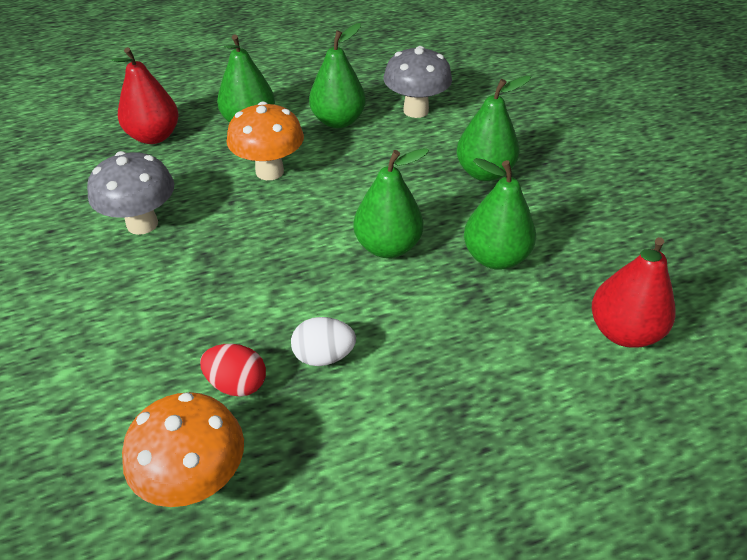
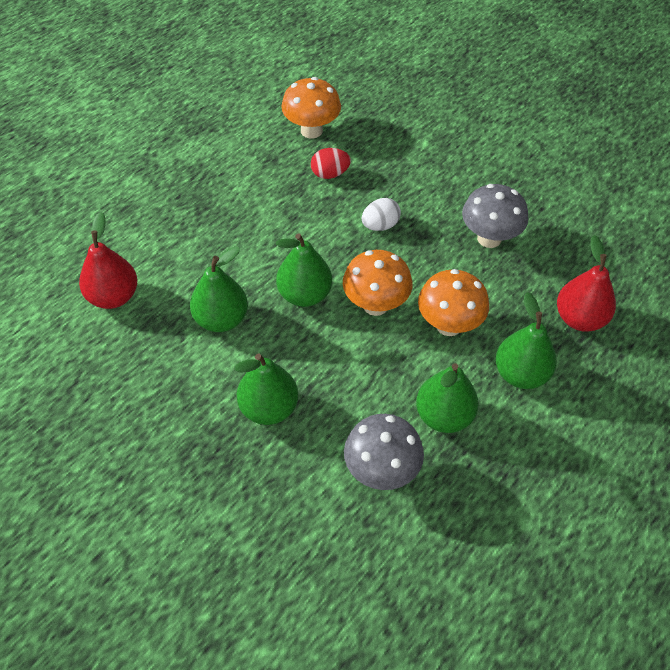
camera: 150 degrees right, 10 degrees up
(322, 211) = (375, 305): none -> orange mushroom
(324, 356) = (294, 206): white egg -> white egg (380, 225)

